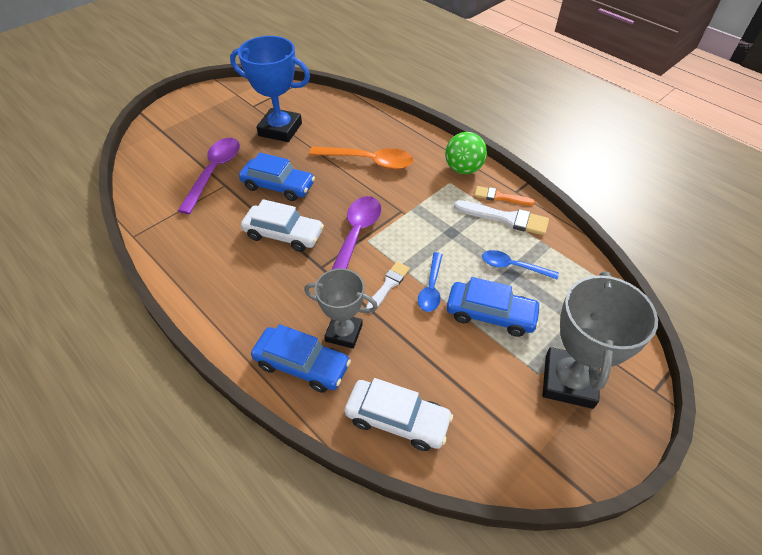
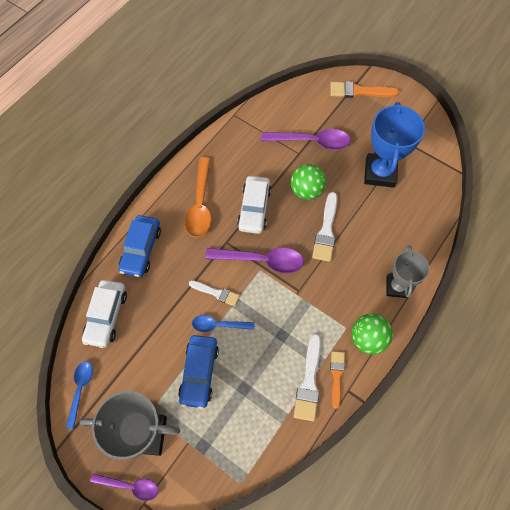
camera: 80 degrees right, 15 degrees up
(169, 126) = (359, 91): none -> orange brush
(278, 186) = (306, 191): blue car -> green ball
(335, 179) = (326, 231): none -> white brush
(344, 333) = (169, 270): grey trophy -> grey trophy (397, 287)
(368, 161) = (356, 253): orange spoon -> orange spoon (200, 204)
(513, 266) = (252, 389): blue spoon -> blue spoon (80, 389)
(636, 404) = (130, 486): none -> purple spoon

